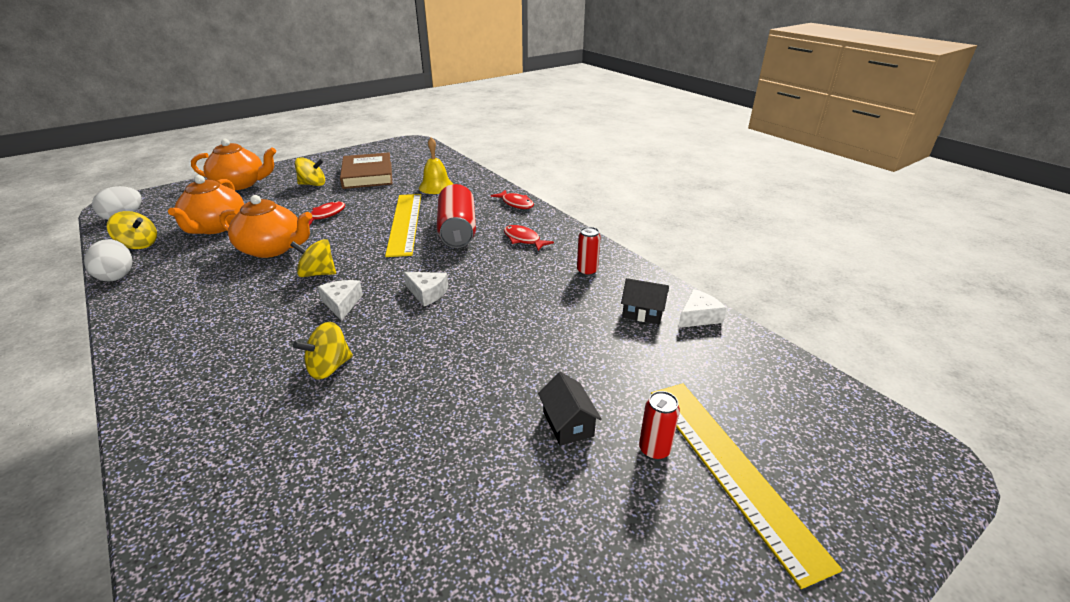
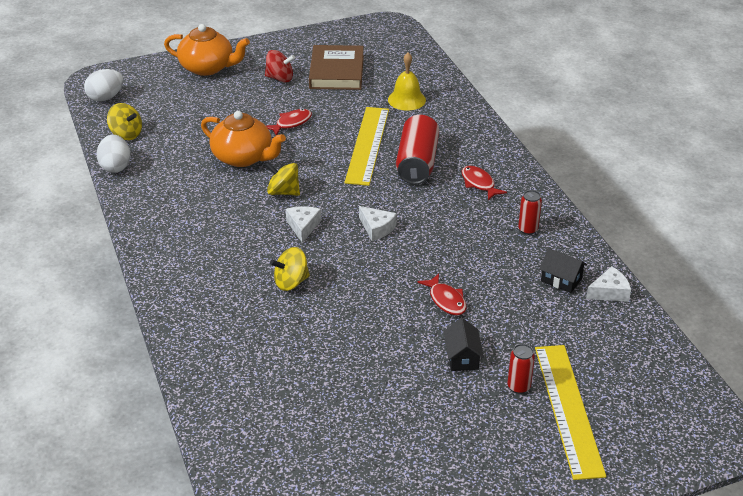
camera: 15 degrees right, 5 degrees up
(215, 227) = (190, 123): orange teapot -> none
(313, 184) = (280, 78): yellow spinning top -> red spinning top
(516, 204) = (485, 136): red fish -> red fish (446, 300)

